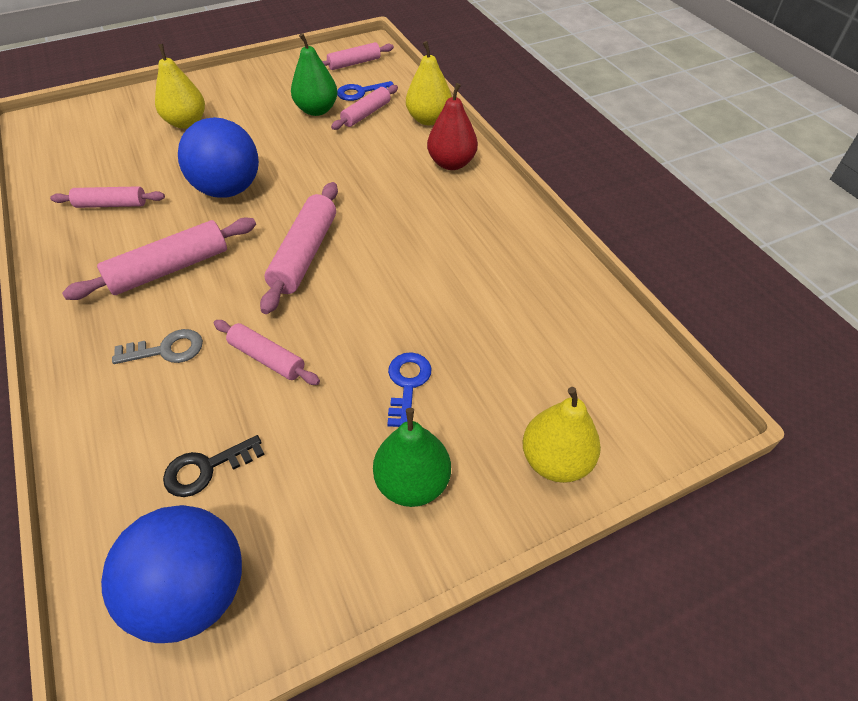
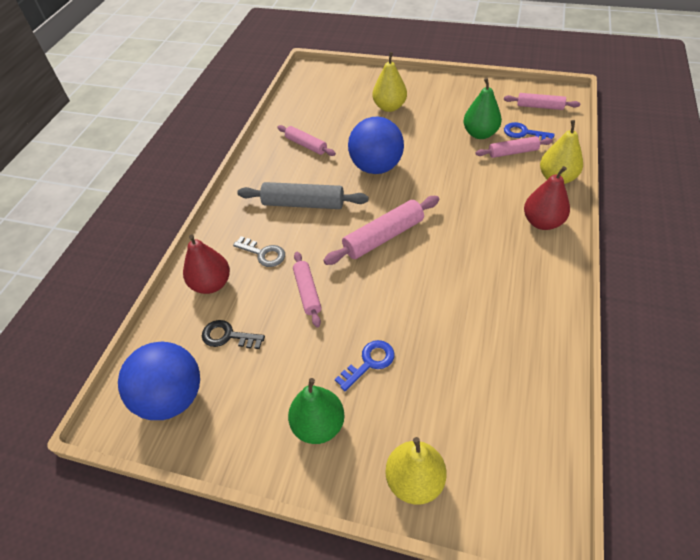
camera: 45 degrees right, 0 degrees up
(122, 425) = (211, 284): none -> red pear
(170, 269) = (303, 204): pink rolling pin -> grey rolling pin

